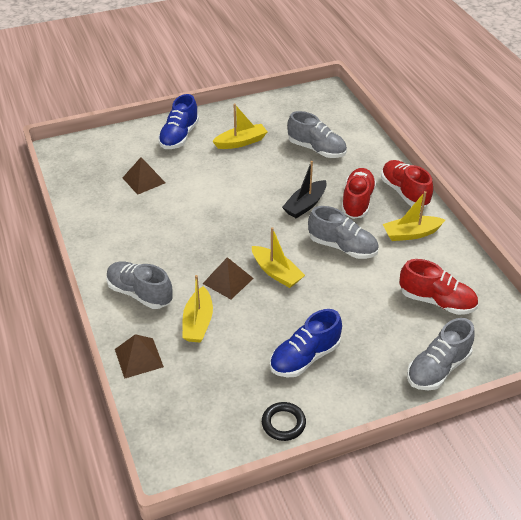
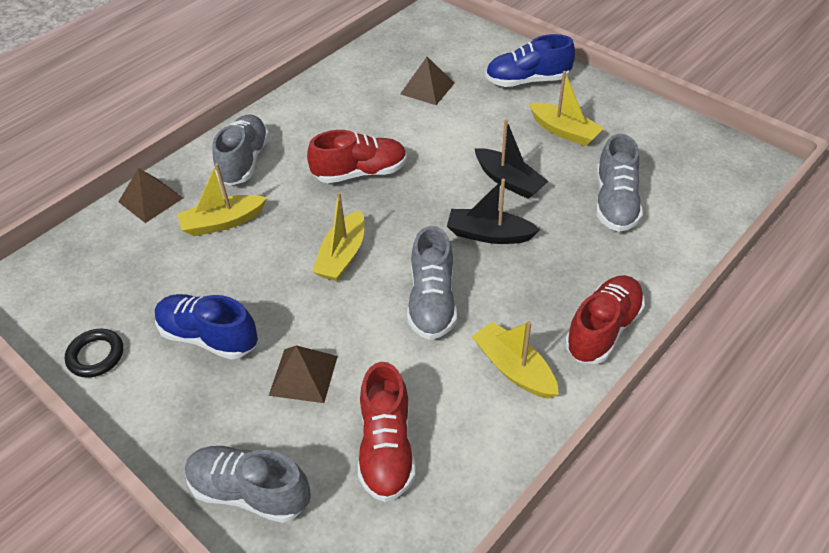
camera: 65 degrees right, 5 degrees up
(228, 281) = (303, 219): brown pyramid -> brown pyramid (303, 375)
(266, 180) = (508, 181): none -> black boat
(357, 202) = (538, 284): red shoe -> red shoe (360, 173)

